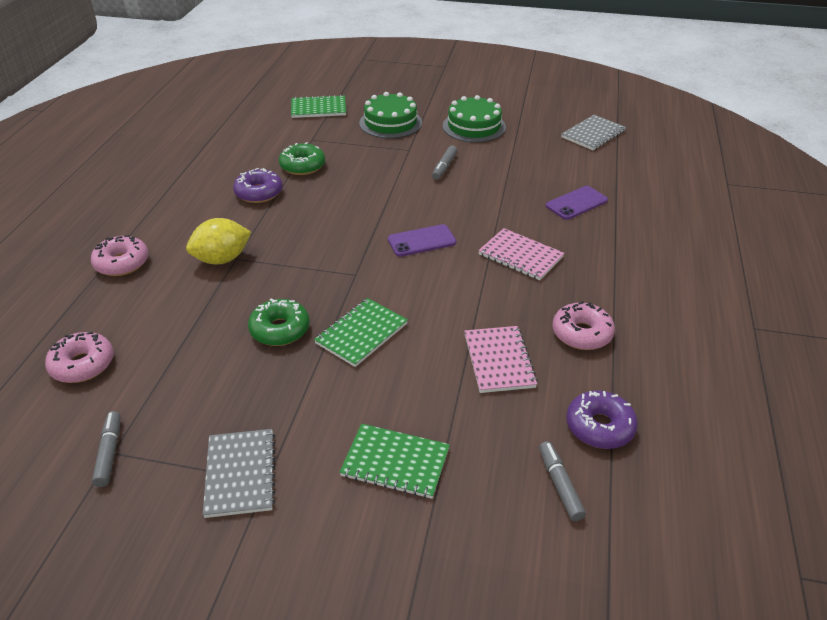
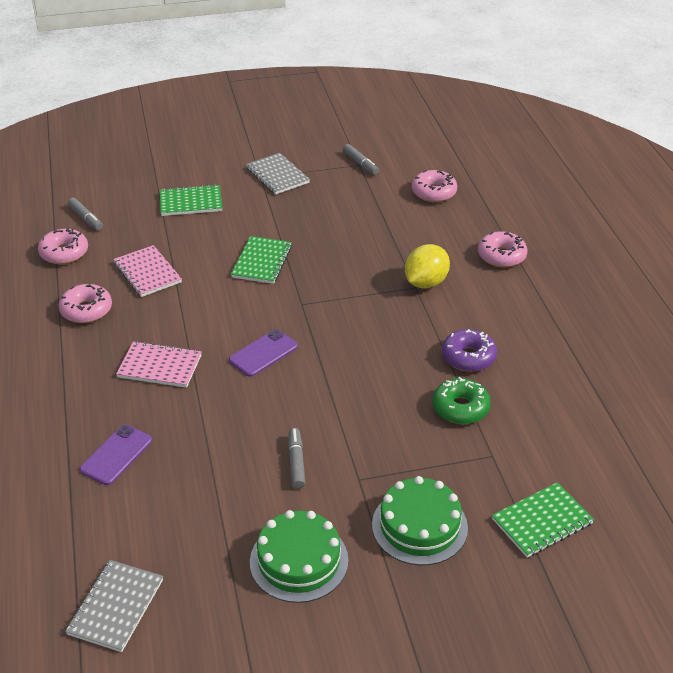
camera: 155 degrees right, 0 degrees up
(280, 330) = (325, 247): green donut -> none
(599, 427) = (64, 253): purple donut -> pink donut

